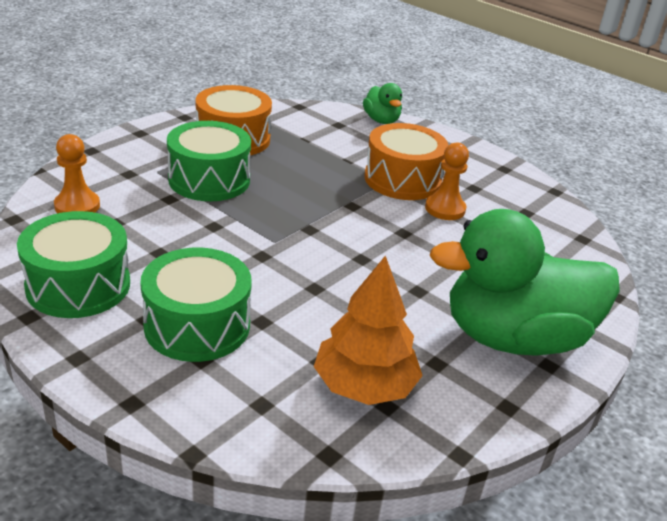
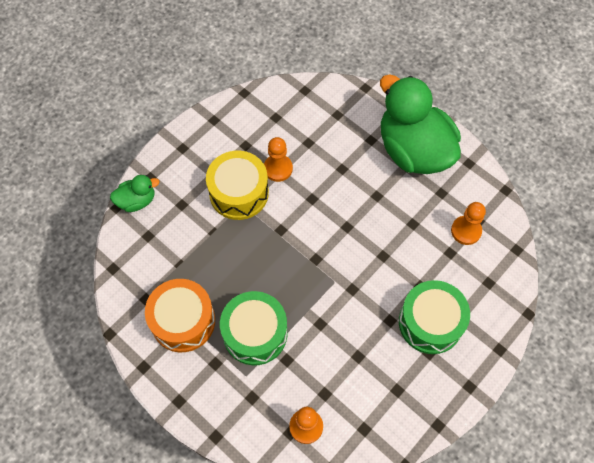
camera: 85 degrees left, 30 degrees up
(78, 285) = (402, 402): green drum -> none
(364, 386) = (466, 231): orange tree -> orange pawn
(402, 179) = (239, 193): orange drum -> yellow drum
(513, 337) = (413, 150): green duck -> green duck turned 150 degrees clockwise

